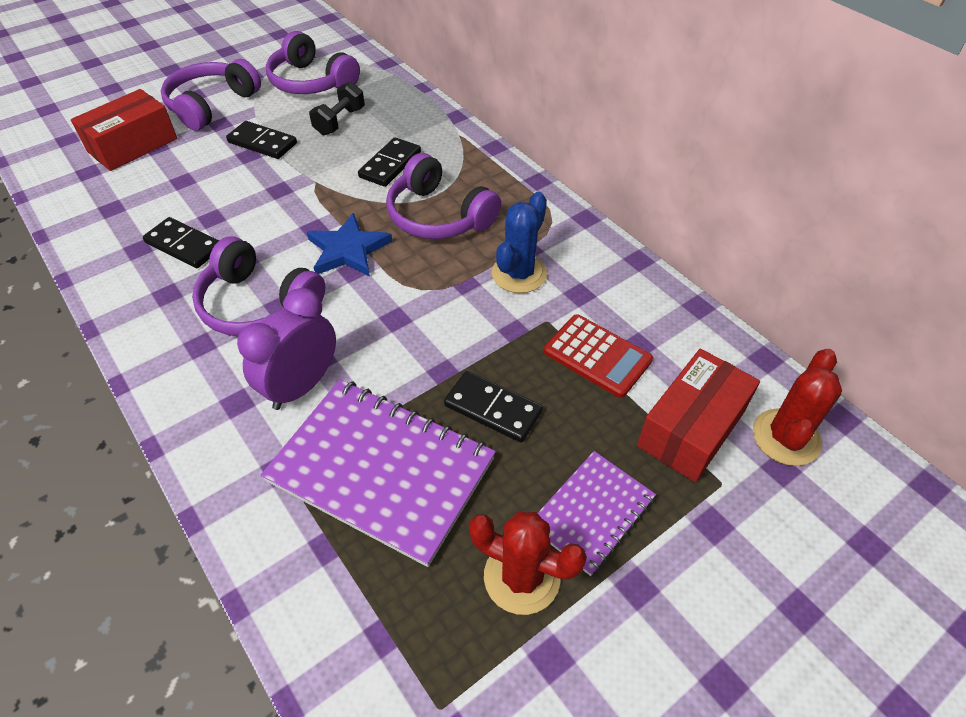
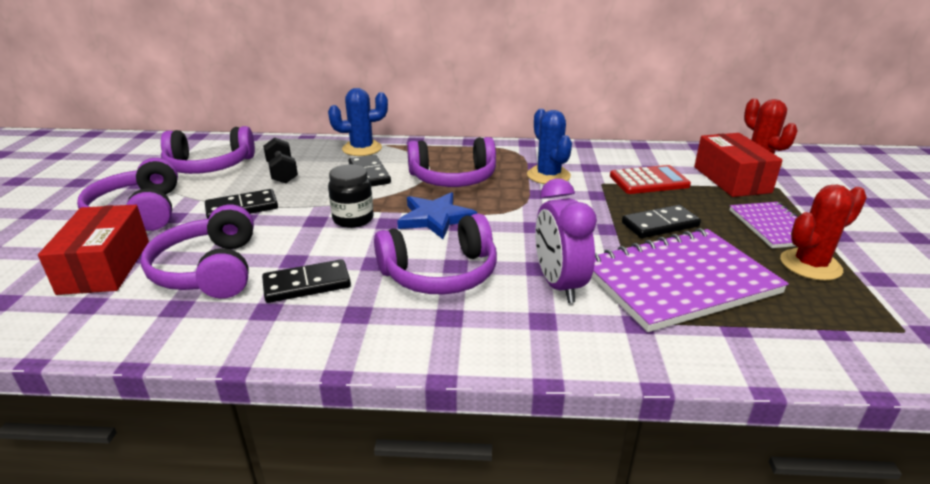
camera: 50 degrees left, 20 degrees down
(165, 189) = (209, 270): none -> purple headphones
(300, 207) = (353, 219): none -> black jar
(436, 130) = (362, 148): none -> blue cactus

